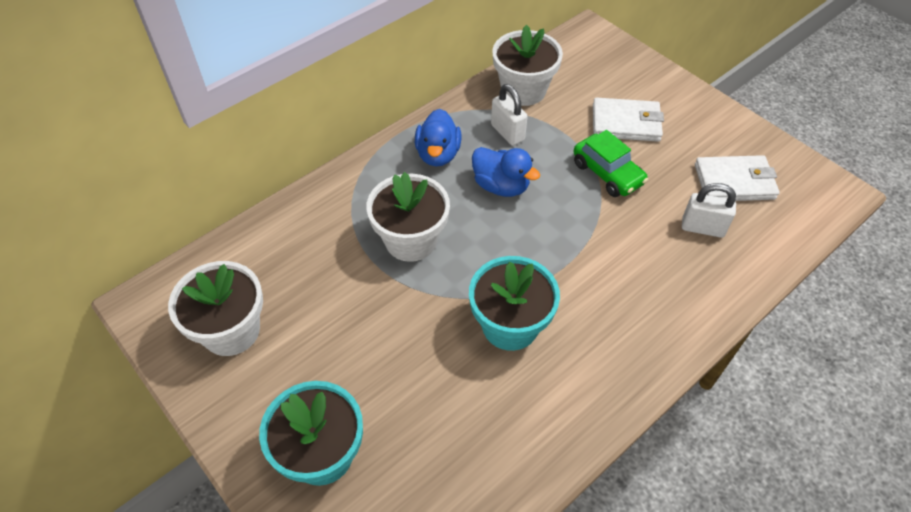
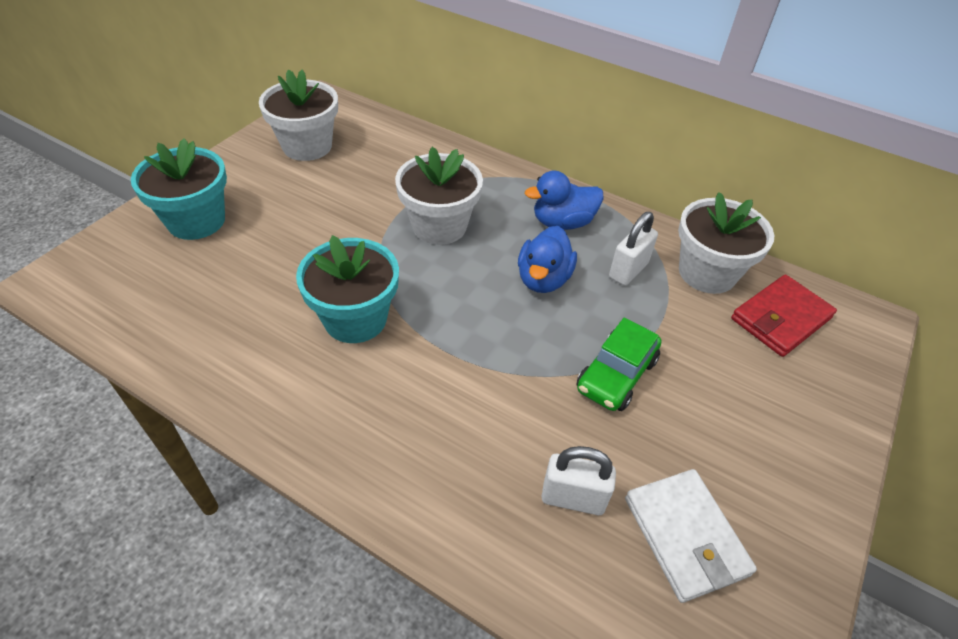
camera: 70 degrees right, 5 degrees down
(577, 71) = (780, 318): none -> red wallet
(626, 123) = (720, 383): white wallet -> none
(702, 228) = (573, 498): white padlock -> white padlock turned 75 degrees counterclockwise

